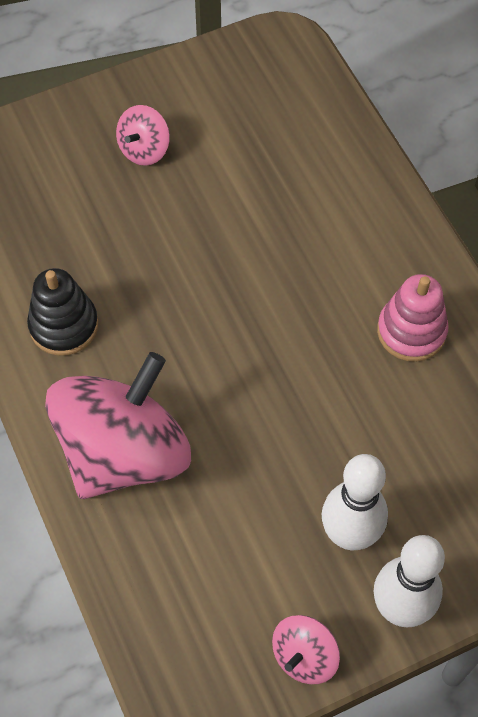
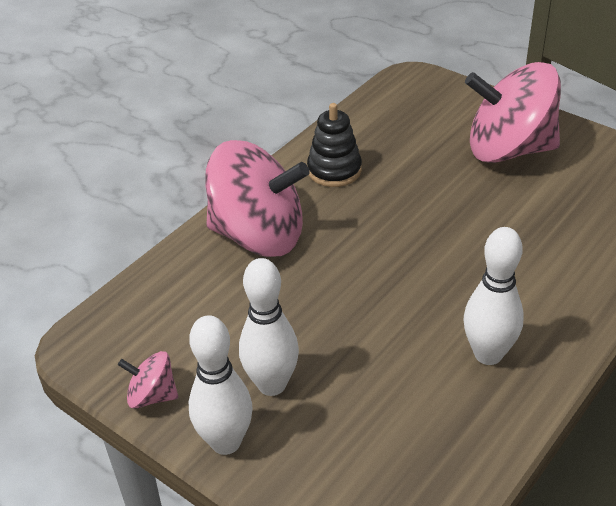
camera: 65 degrees right, 20 degrees down
(144, 149) = (509, 149): pink spinning top -> pink spinning top, size x2.28
(411, 331) = (488, 354): pink stacking toy -> white bowling pin

